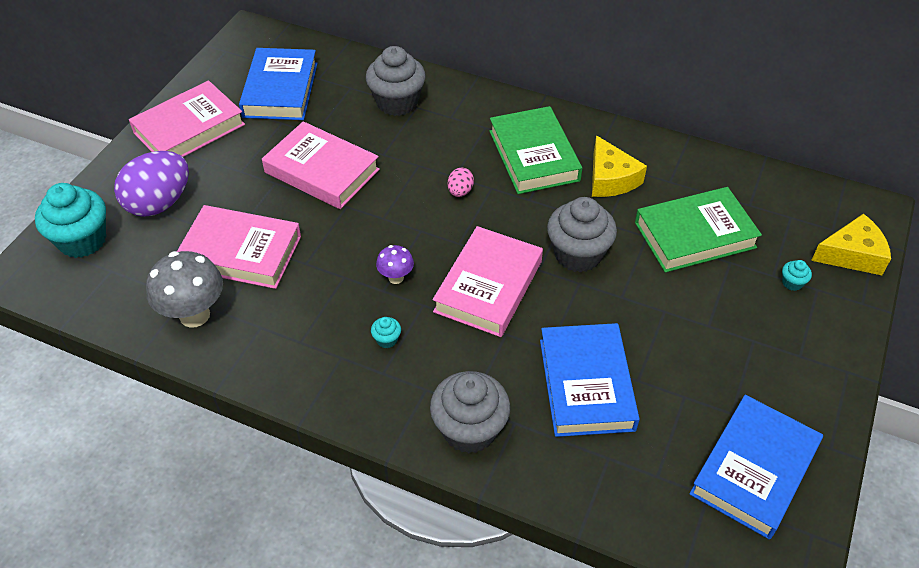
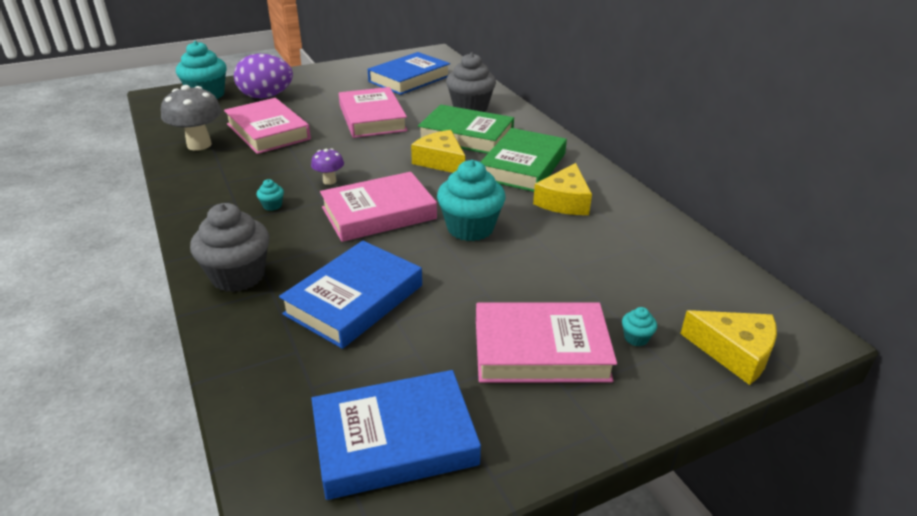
camera: 40 degrees right, 15 degrees down
(189, 128) = (333, 76): pink book -> pink book (541, 350)
(460, 191) = (440, 161): pink egg -> yellow cheese
(578, 254) = (470, 228): grey cupcake -> turquoise cupcake
(694, 235) = (586, 263): green book -> green book (466, 136)

